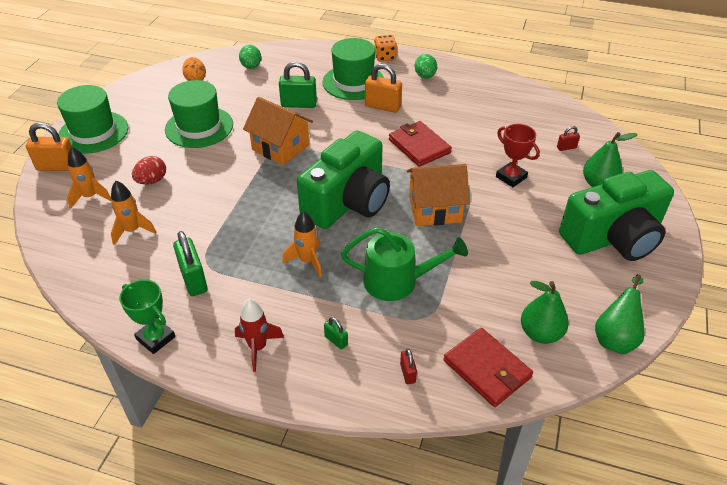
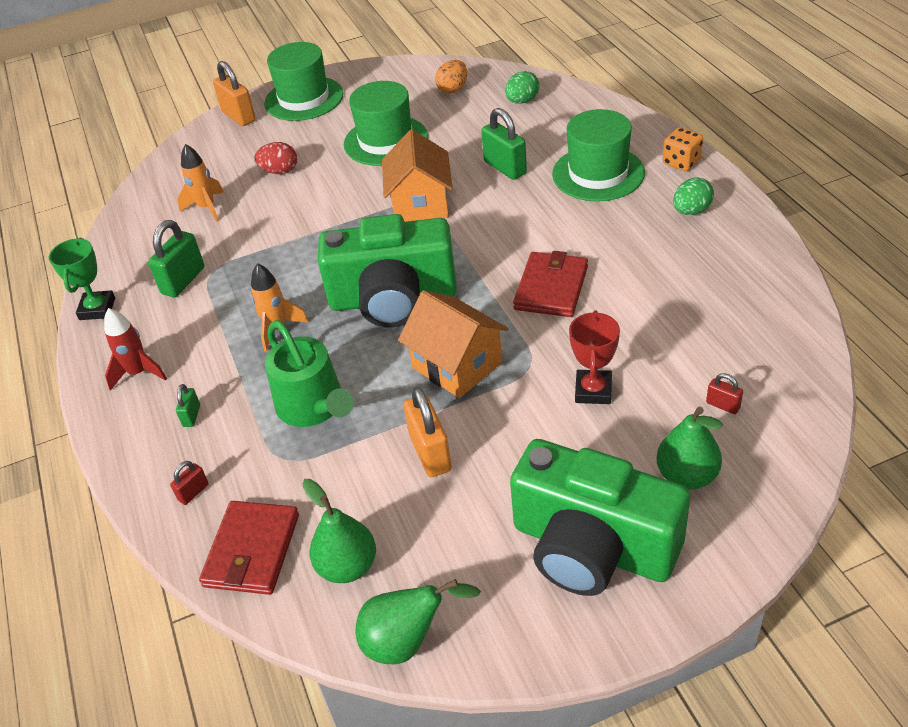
camera: 55 degrees right, 0 degrees up
(90, 197) = (222, 158): orange rocket -> none
(383, 106) = (585, 219): orange padlock -> orange padlock (430, 453)

